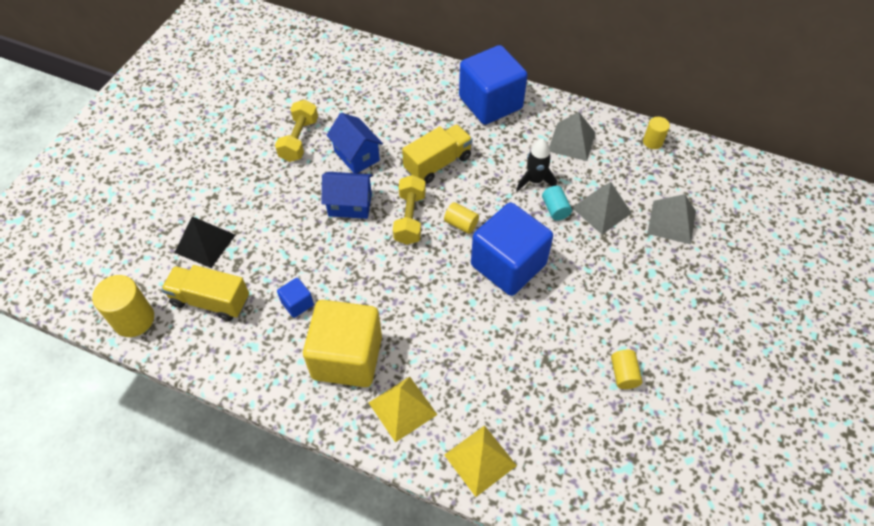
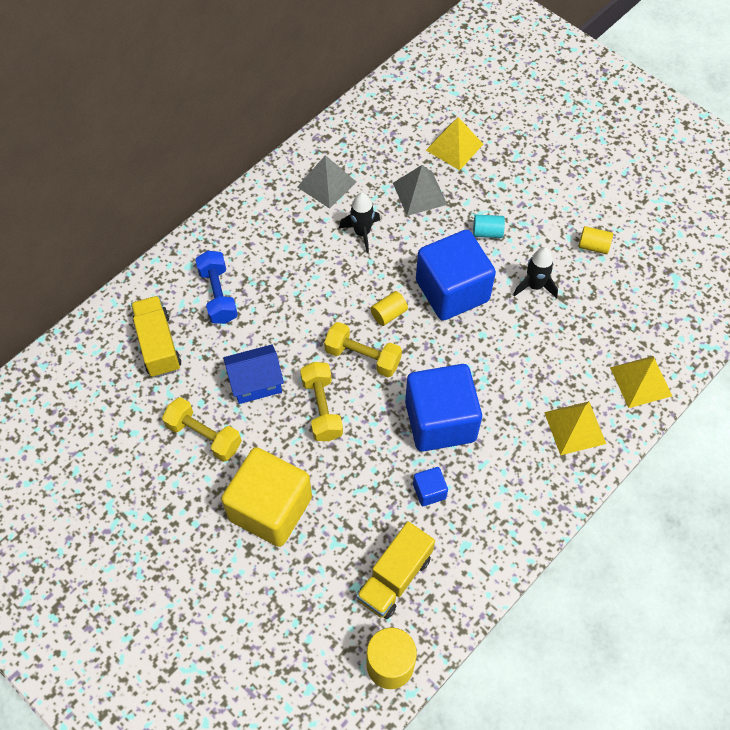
camera: 70 degrees left, 5 degrees up
(205, 243) = (314, 569): black pyramid -> none
(347, 357) = (507, 460): yellow cube -> yellow cube (270, 508)
(350, 205) = (322, 408): blue house -> yellow dumbbell
(426, 108) = (218, 295): none -> blue dumbbell
(437, 163) = (302, 309): yellow truck -> yellow truck (158, 345)
(490, 103) = (241, 234): blue cube -> blue cube (440, 421)
(548, 332) = (535, 286): none -> black rocket
(555, 209) = (403, 229): turquoise cylinder -> turquoise cylinder (487, 232)
(652, 142) = (357, 121): yellow cylinder -> none
(671, 222) = (454, 147): grey pyramid -> yellow pyramid

